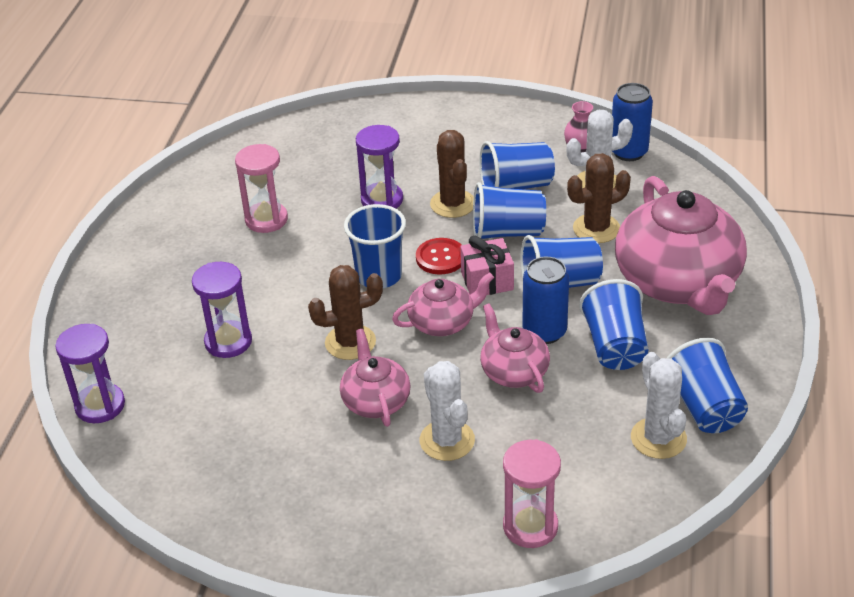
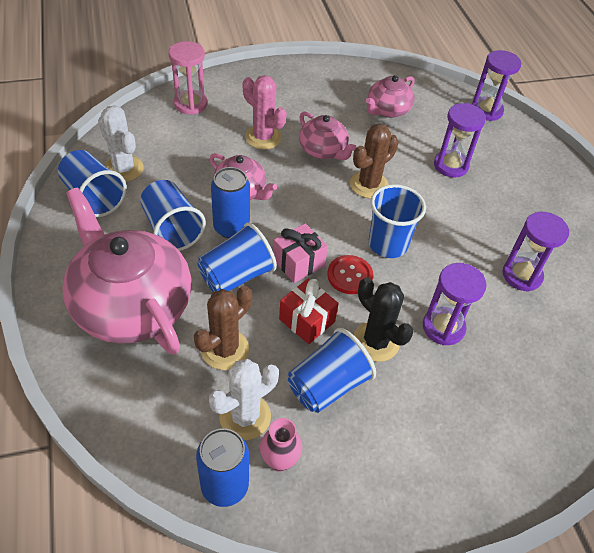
camera: 150 degrees right, 10 degrees up
(266, 220) = (522, 275): pink hourglass -> purple hourglass
(442, 322) = (313, 216): pink teapot -> pink teapot (387, 110)
(447, 440) = (263, 137): white cactus -> pink cactus
(453, 204) = (376, 342): brown cactus -> black cactus
(507, 232) = (307, 320): blue cup -> red gift

